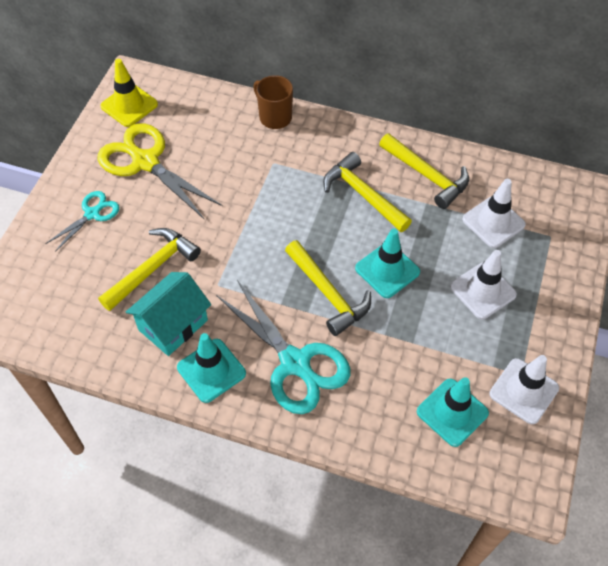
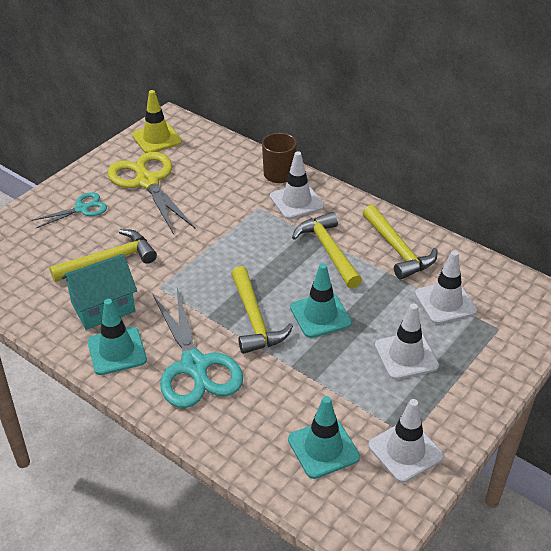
camera: 20 degrees right, 15 degrees down
(307, 146) = (296, 201): none -> white traffic cone

